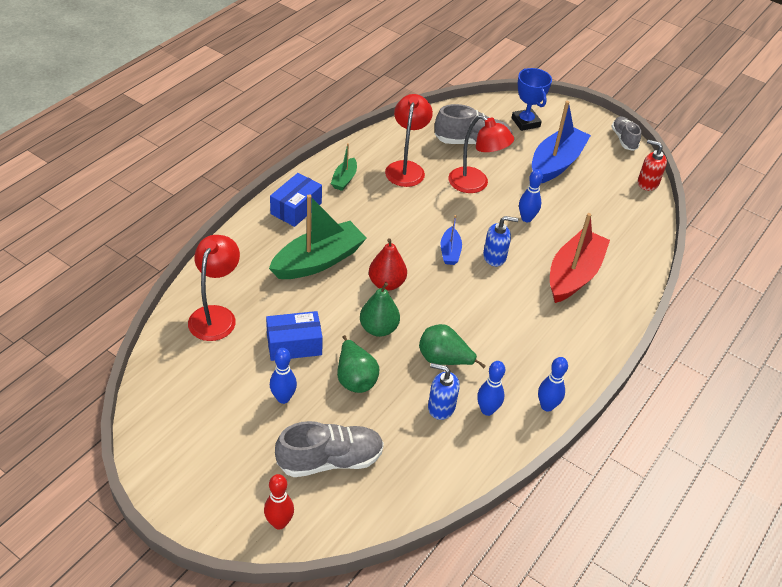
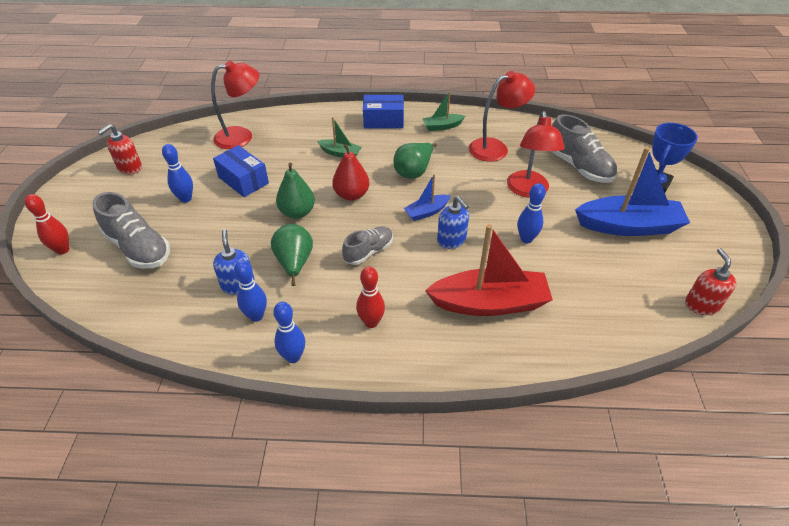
camera: 60 degrees right, 0 degrees up
(181, 425) = (129, 168): none -> red soap dispenser
(318, 261) = (340, 153): green boat -> green boat, size x0.49
(355, 378) = (233, 224): green pear -> green pear (414, 172)
(545, 346) = (371, 322): none -> red bowling pin
(624, 139) = (740, 258): grey shoe -> grey shoe (368, 252)

